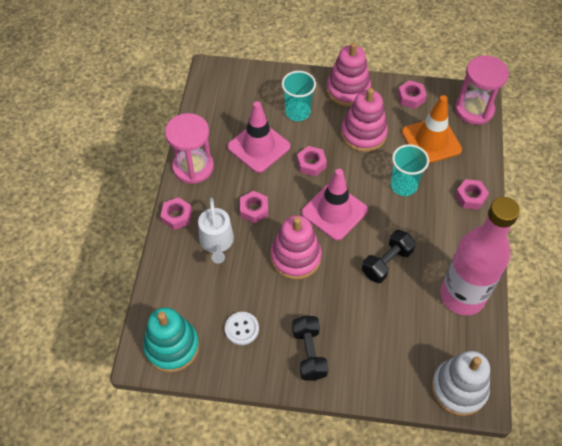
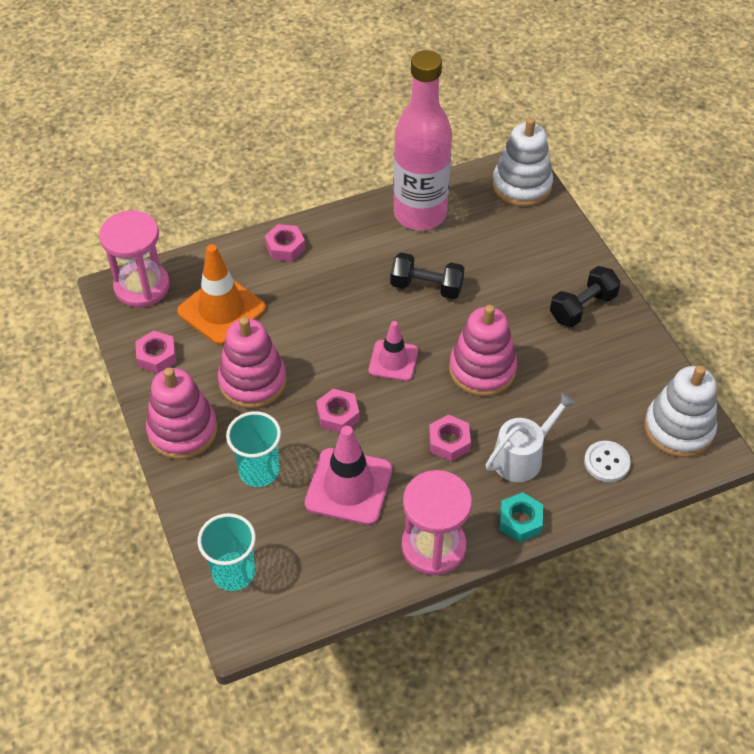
camera: 120 degrees left, 5 degrees down
(172, 347) = (678, 428): turquoise stacking toy -> white stacking toy
(177, 216) = (520, 521): pink nut -> turquoise nut
(242, 329) = (605, 376): white button -> white button (606, 462)
(334, 211) = (393, 360): pink traffic cone -> pink traffic cone, size x0.63
(403, 185) = (309, 311): turquoise cup -> turquoise cup (233, 572)

